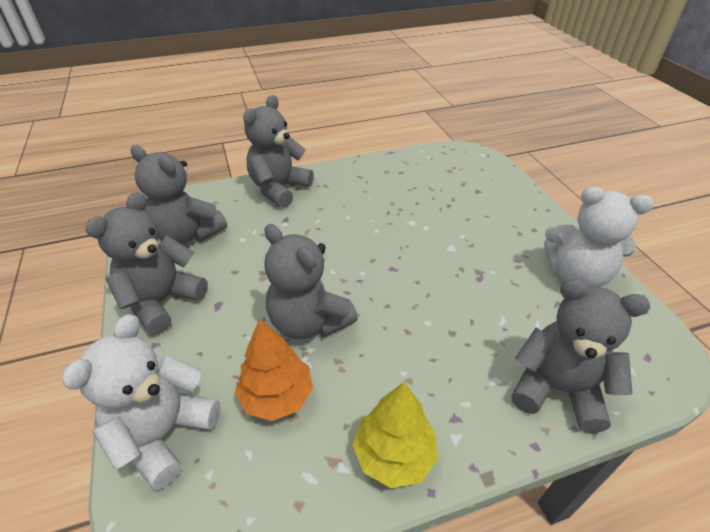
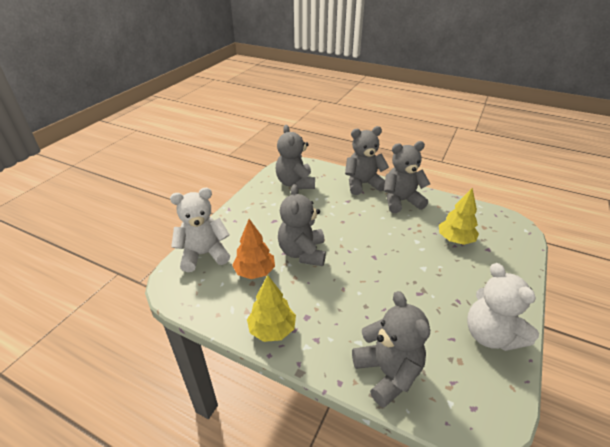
camera: 45 degrees right, 5 degrees down
(162, 301) = (255, 205): grey teddy bear -> grey teddy bear (401, 201)
(442, 198) = (455, 240): none -> yellow tree

